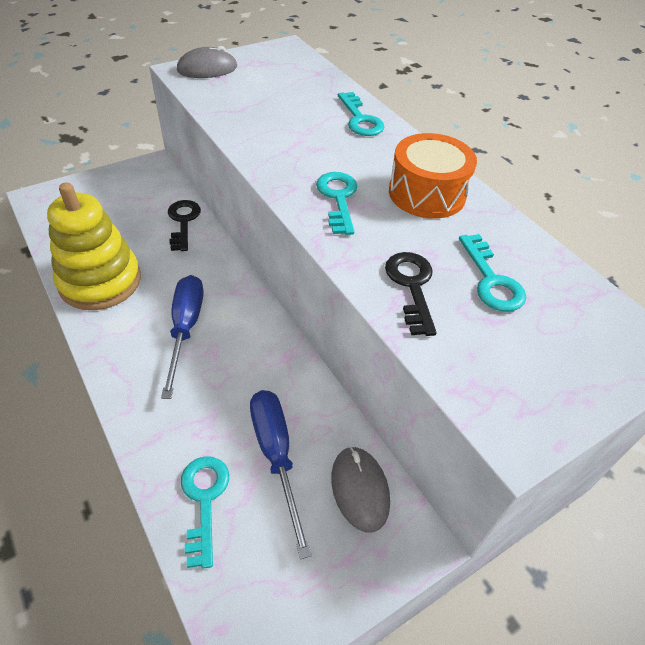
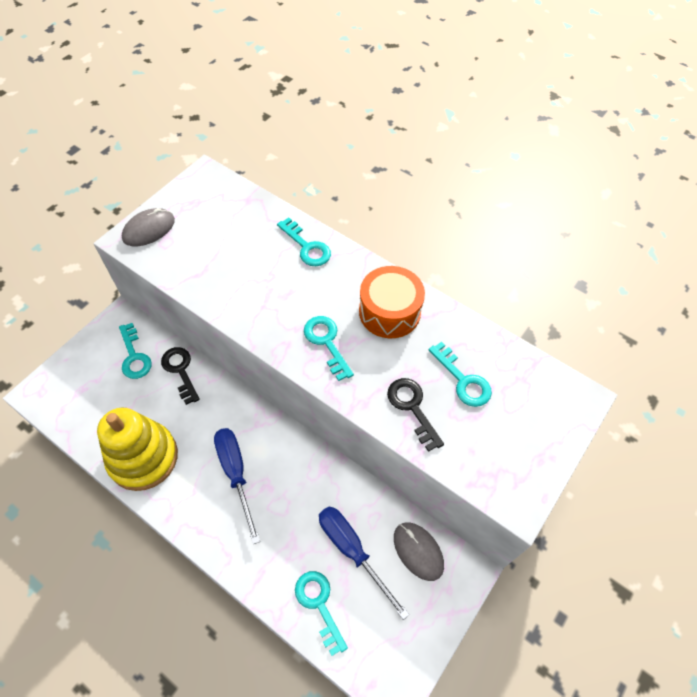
camera: 20 degrees left, 10 degrees up
(146, 197) = (134, 356): none -> turquoise key

